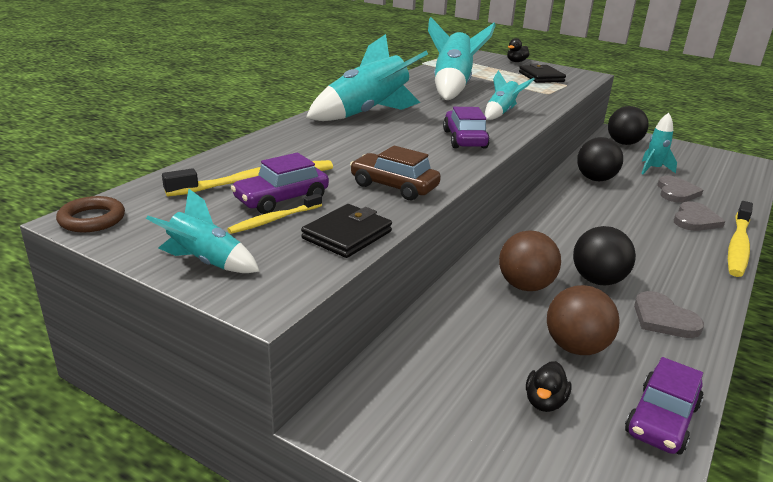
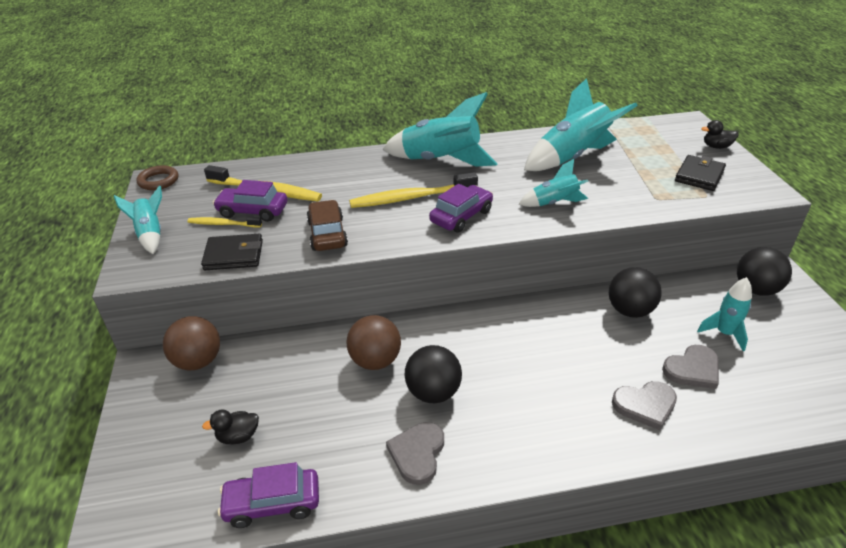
camera: 50 degrees right, 10 degrees up
(575, 347) = (319, 422): brown ball -> brown ball (198, 361)
(738, 246) = (631, 455): yellow toothbrush -> yellow toothbrush (410, 198)

